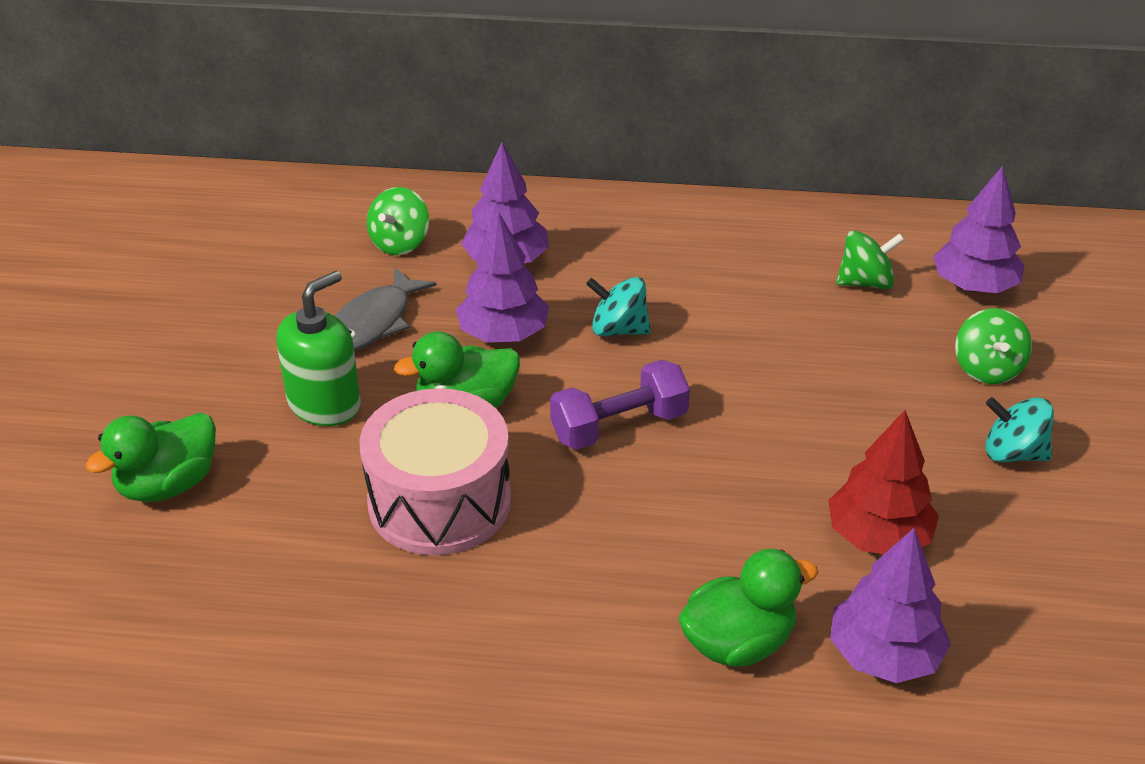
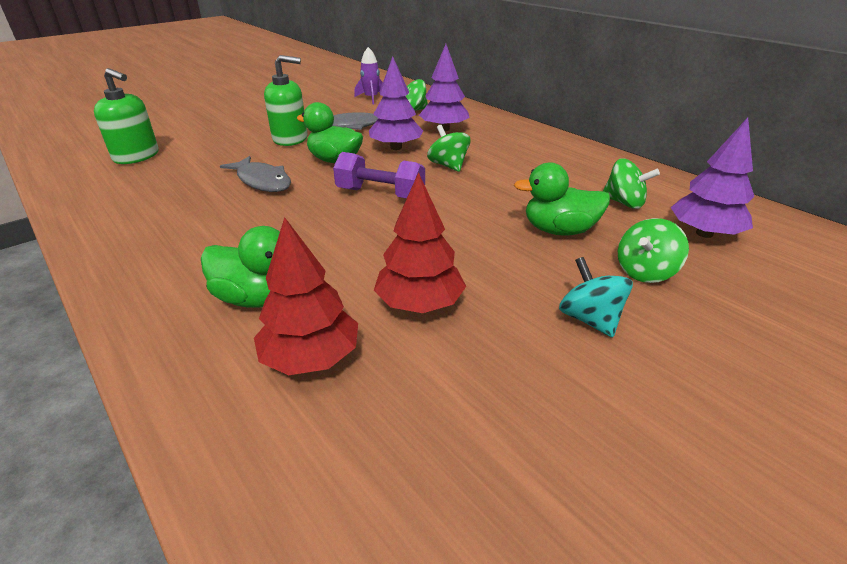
camera: 45 degrees right, 5 degrees down
(148, 585) = (137, 156): none -> green soap dispenser
(168, 485) = (201, 137): green duck -> green duck (559, 230)
(285, 245) = (371, 98): none -> purple rocket
(439, 501) = (262, 181): pink drum -> grey fish
(618, 329) = (448, 165): turquoise spinning top -> green spinning top
(884, 655) = (311, 358): purple tree -> red tree

